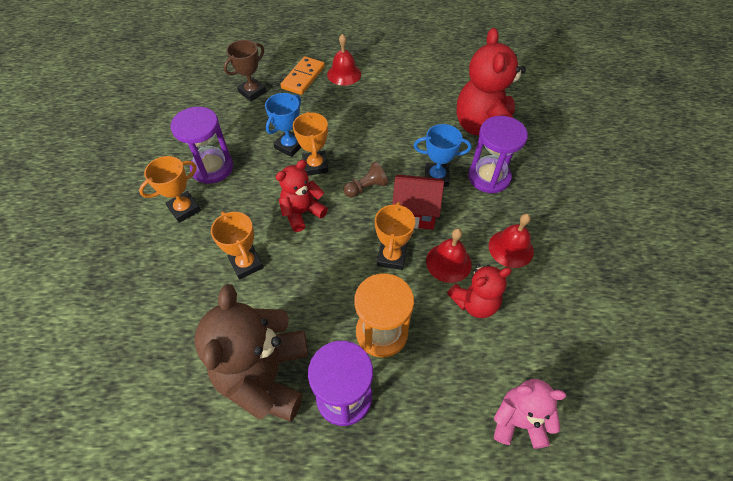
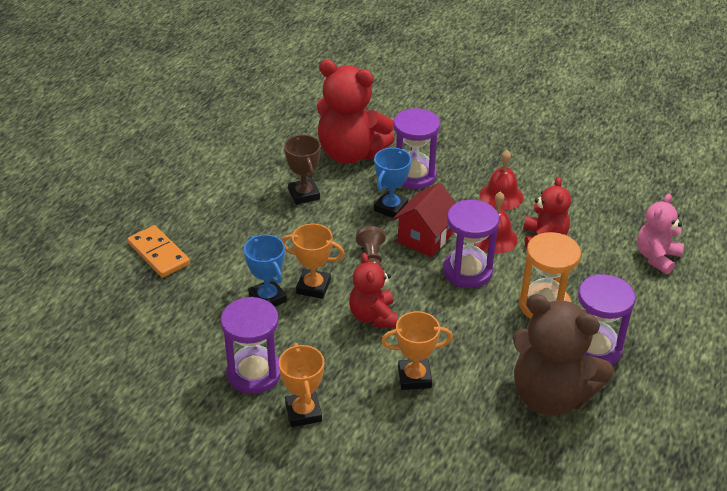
camera: 65 degrees left, 15 degrees down
(252, 92) = (146, 305): brown trophy -> brown trophy (304, 194)
(344, 74) = (182, 219): red bell -> none
(391, 257) = (467, 271): orange trophy -> purple hourglass

